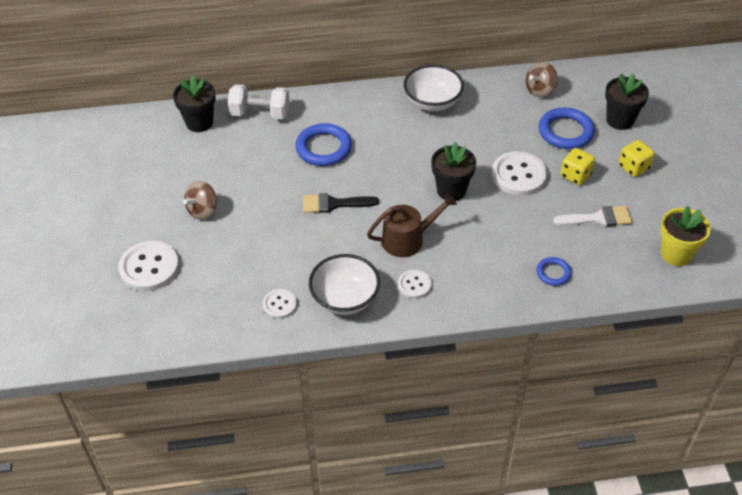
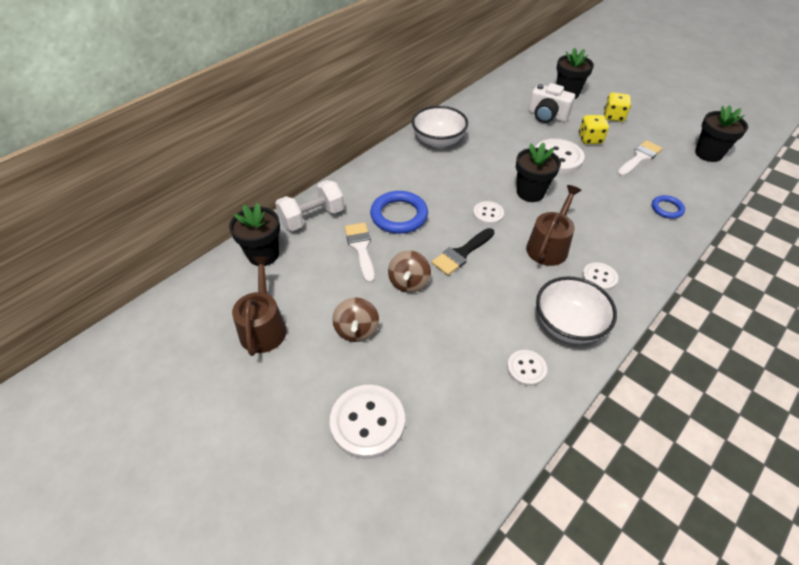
camera: 40 degrees left, 0 degrees up
(150, 172) = (263, 327): none -> brown watering can
(268, 156) = (361, 248): none -> white brush
(393, 187) = (488, 214): none -> white button
(539, 90) = (497, 99): brown spinning top -> brown spinning top (409, 282)
(565, 132) = (547, 116): blue ring -> white camera
(676, 254) = (708, 154): yellow flower pot -> black flower pot

